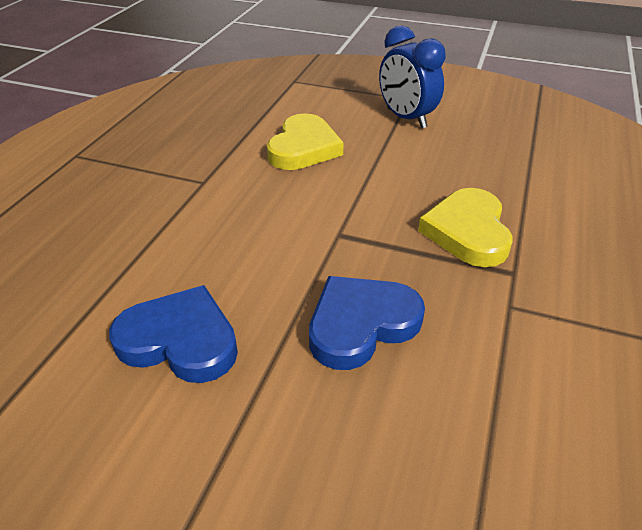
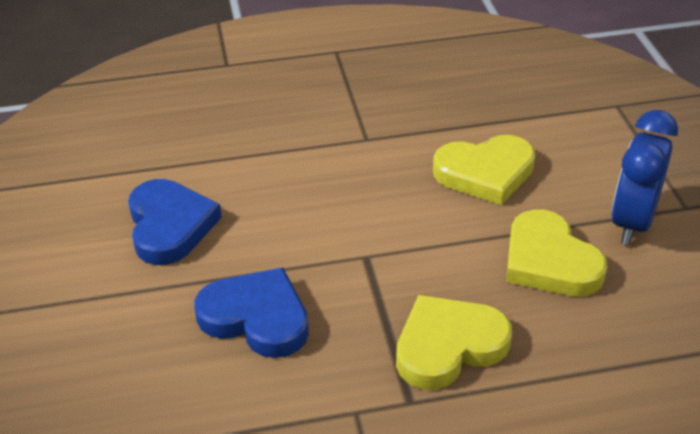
camera: 60 degrees right, 0 degrees up
(415, 159) = (549, 261): none -> yellow heart

